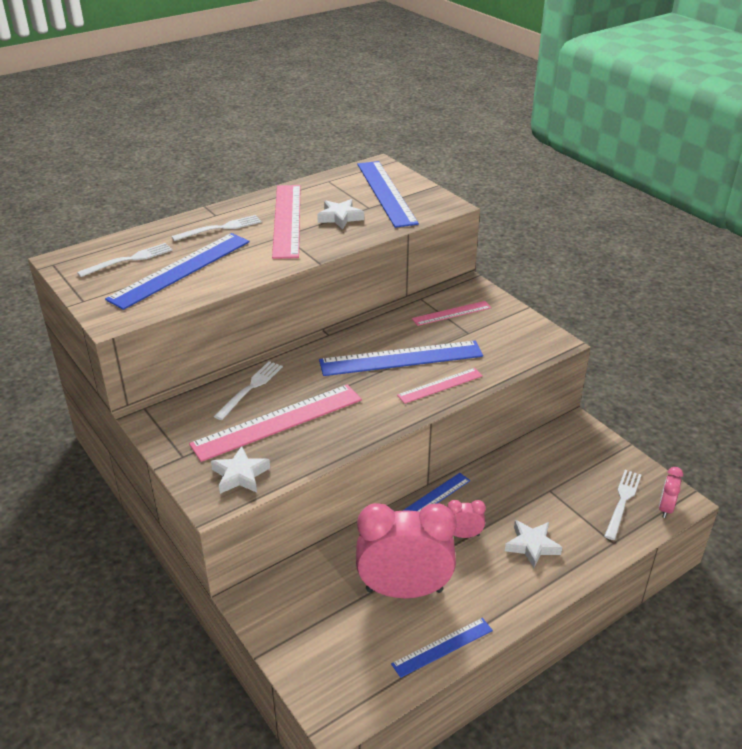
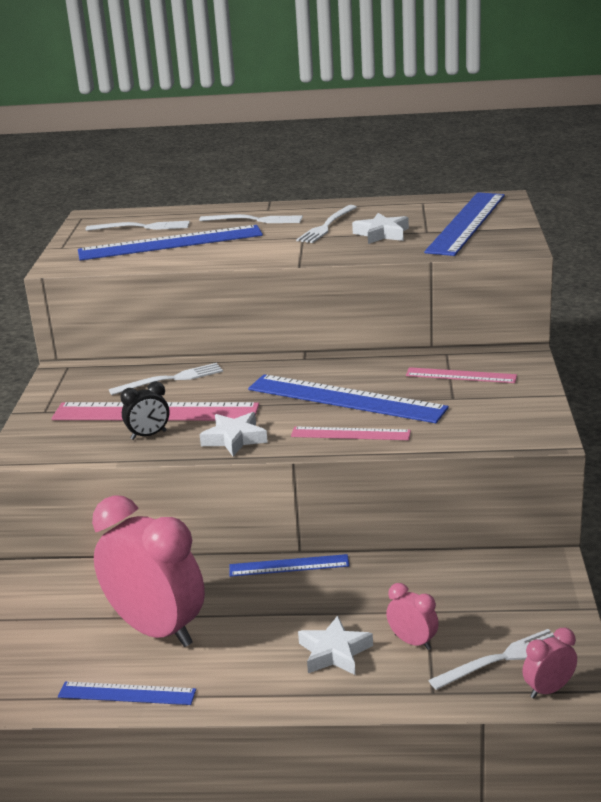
camera: 40 degrees right, 10 degrees down
(240, 475) = (66, 441): white star -> white star (234, 439)
(287, 220) = (327, 226): pink ruler -> white fork
(300, 443) = (148, 435): none -> black clock
(463, 535) = (276, 610): pink clock -> pink clock (412, 642)

